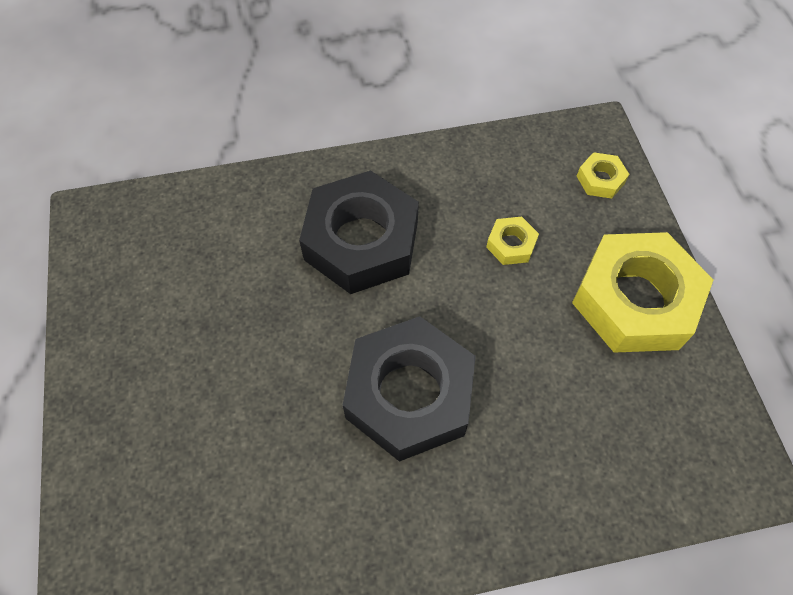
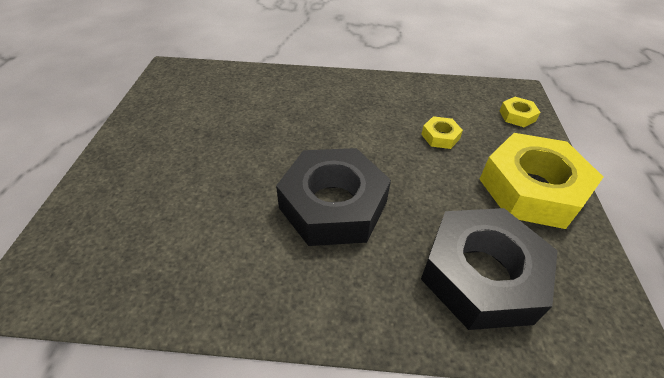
camera: 15 degrees right, 15 degrees down
(361, 241) = (333, 114): black nut -> black nut (481, 275)

